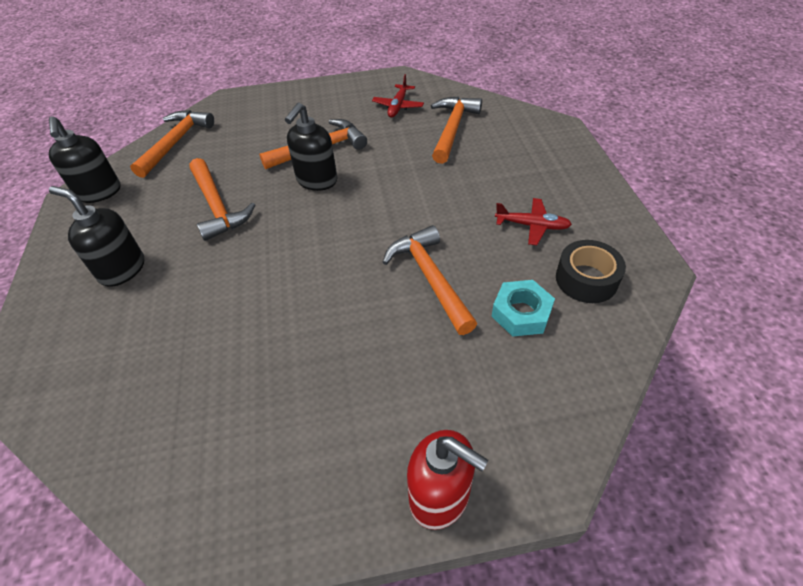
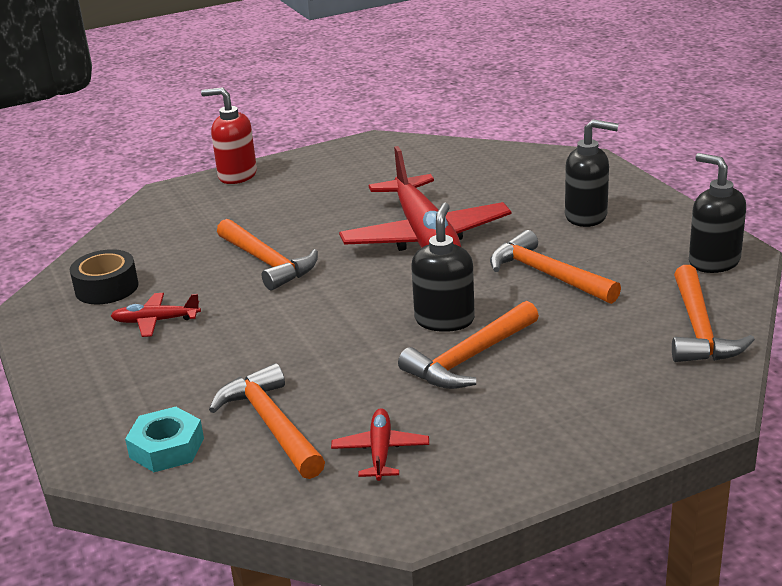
camera: 165 degrees right, 20 degrees down
(275, 277) = (425, 237): none -> red plane
(452, 129) = (271, 425): orange hammer -> orange hammer turned 150 degrees clockwise
(521, 313) = (176, 256): turquoise nut -> turquoise nut (167, 448)

